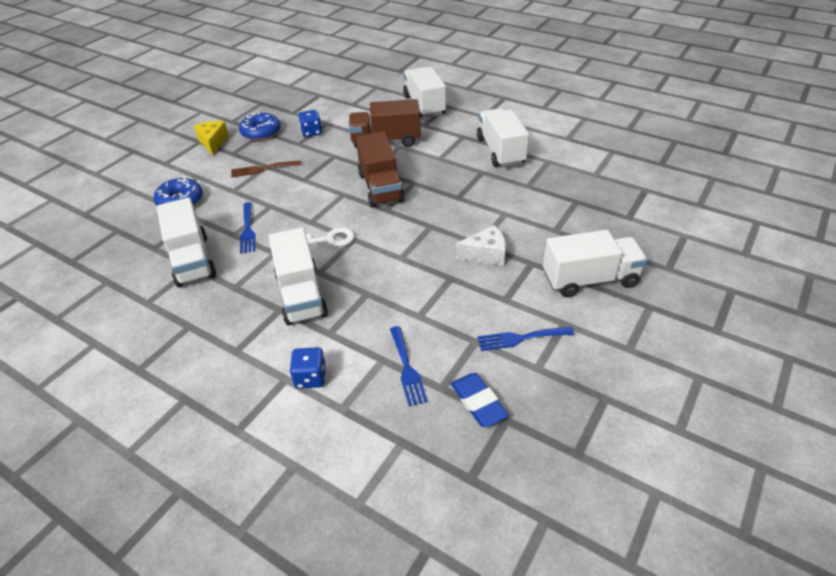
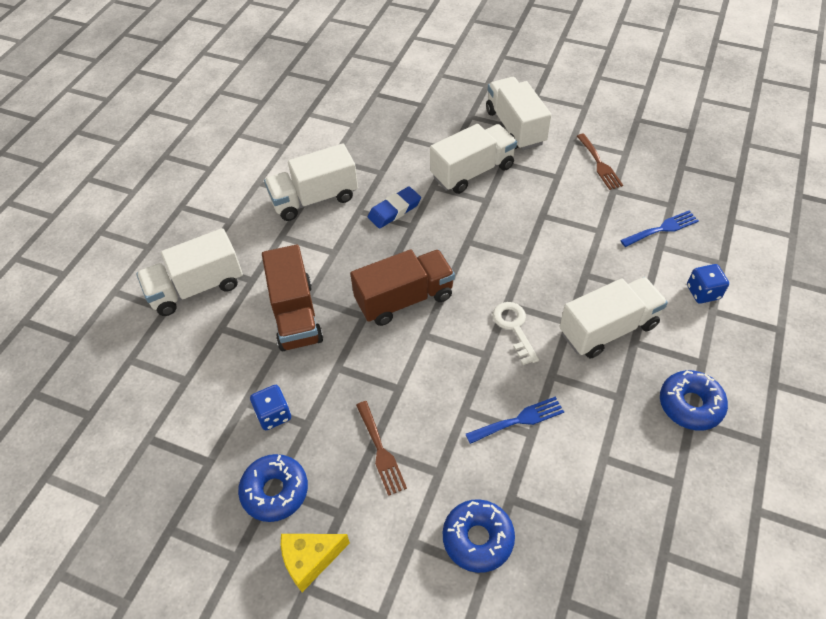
camera: 100 degrees left, 10 degrees up
(192, 260) = (592, 463): white truck -> white truck (472, 172)
(201, 329) = (690, 405): none -> blue donut
(478, 402) = (674, 182): blue eraser -> blue eraser (394, 210)
(486, 254) = (501, 194): white cheese -> none
(520, 338) = (599, 164): blue fork -> brown fork

